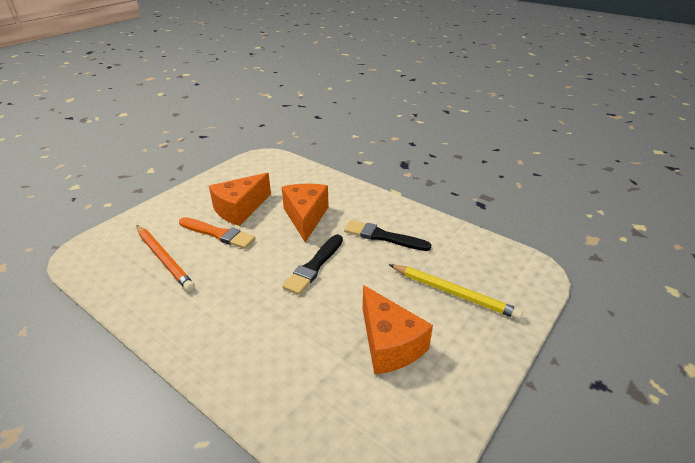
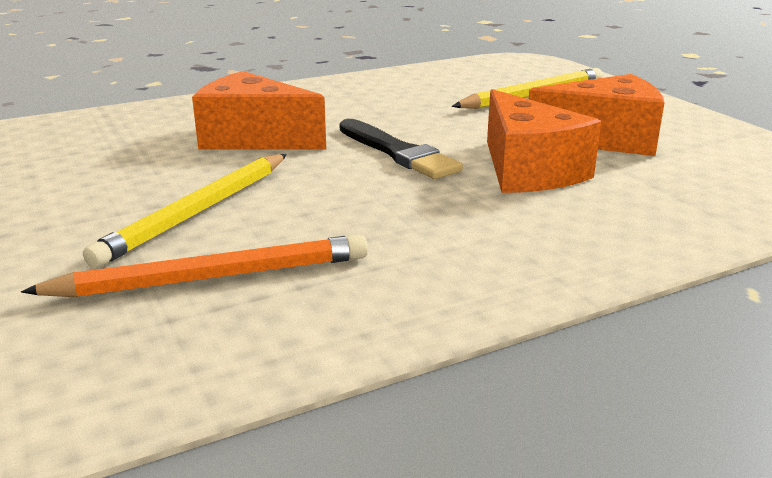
camera: 65 degrees left, 10 degrees down
(218, 234) = (197, 212): orange brush -> yellow pencil
(240, 209) = (138, 183): orange cheese -> orange cheese (528, 170)
(383, 237) = (376, 104): black brush -> none

